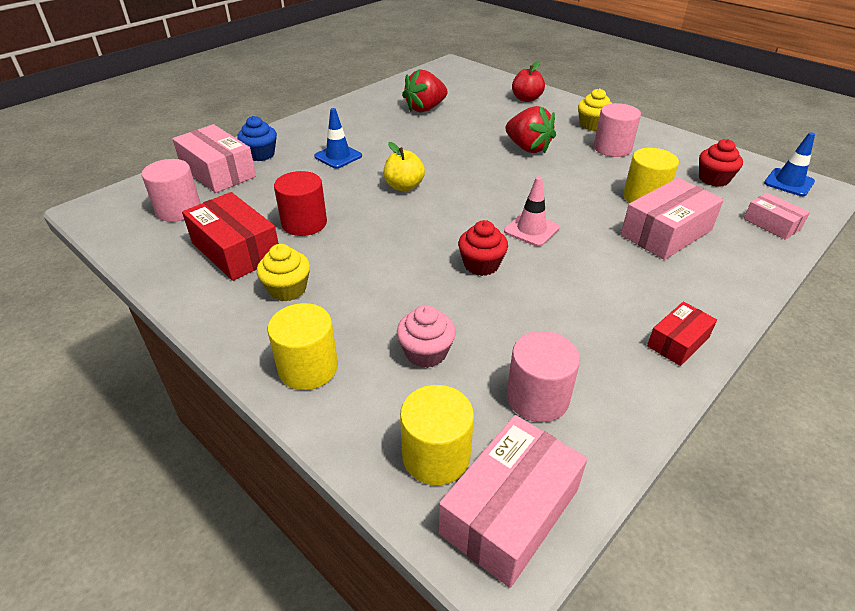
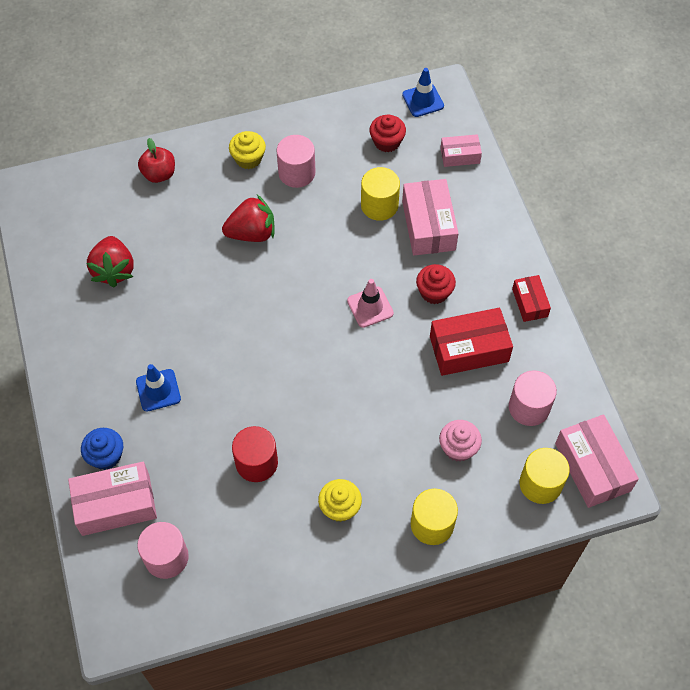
camera: 60 degrees left, 20 degrees up
(236, 250) = (263, 528): red box -> red box (469, 349)
(404, 186) = (249, 362): yellow apple -> none
(481, 265) = (390, 365): red cupcake -> red cupcake (434, 292)

